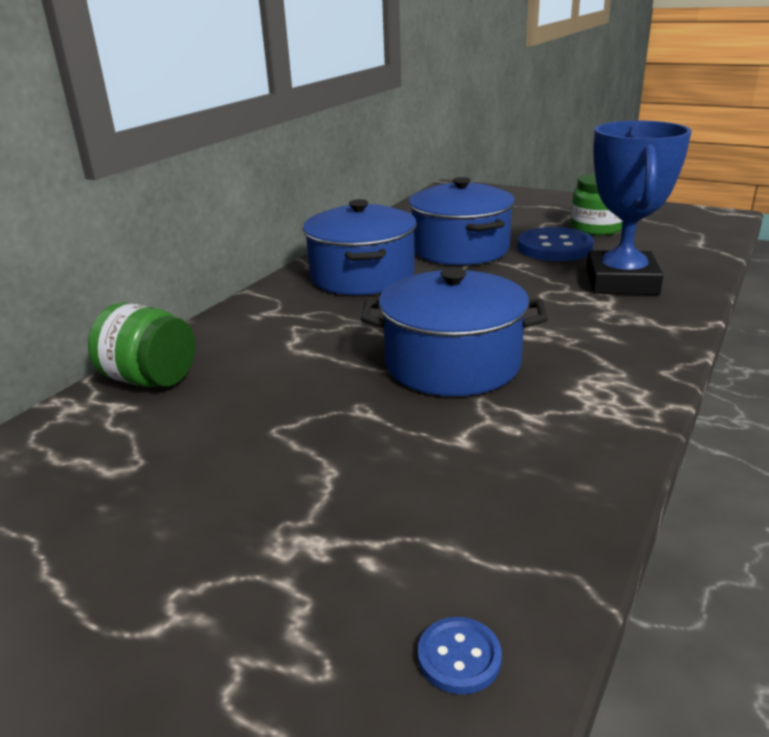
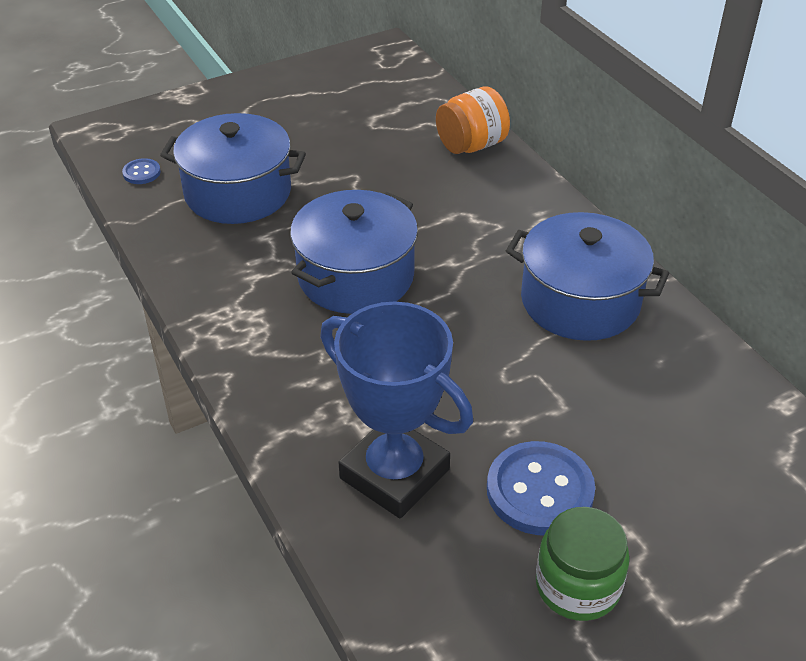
camera: 120 degrees right, 15 degrees up
(150, 379) = (471, 145): green jar -> orange jar
(460, 249) = (602, 407): blue pot -> blue pot (238, 192)

